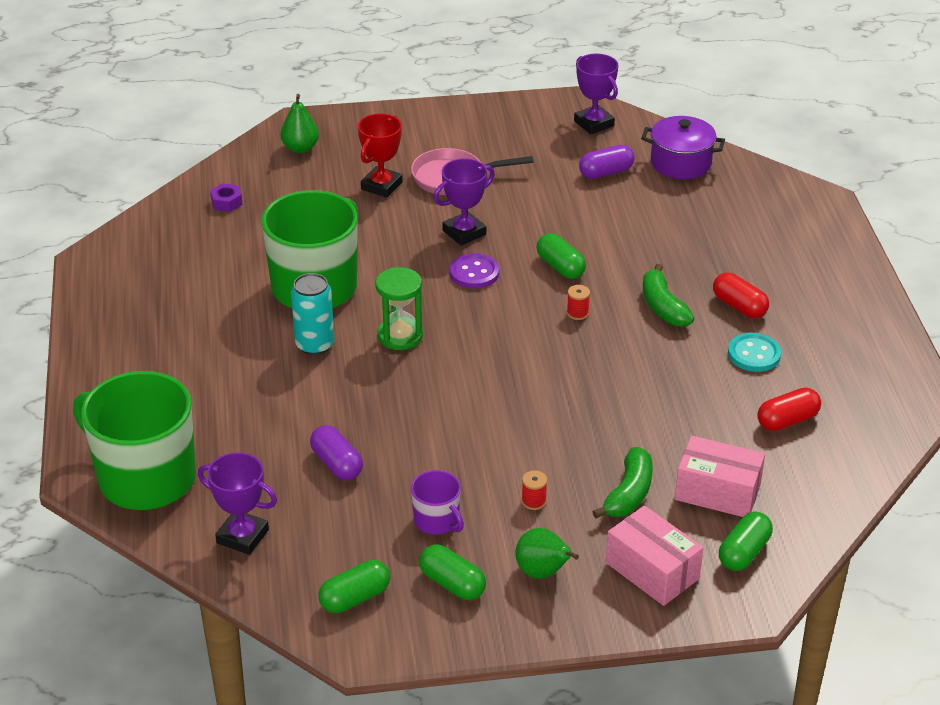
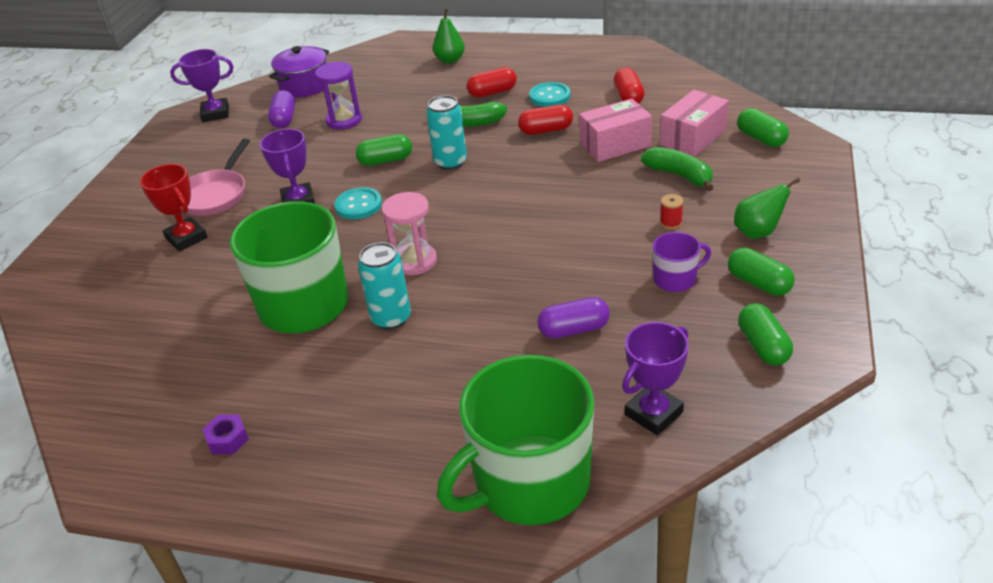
camera: 65 degrees left, 0 degrees up
(226, 202) = (109, 349): purple nut -> purple nut (227, 439)
(300, 148) = (73, 281): green pear -> green pear (450, 60)
(400, 336) = (414, 261): green hourglass -> pink hourglass
(452, 583) = (759, 283): green capsule -> green capsule turned 75 degrees clockwise
(474, 273) = (358, 205): purple button -> turquoise button
(577, 313) = (450, 162): red spool -> turquoise can
(623, 214) = (344, 120): none -> purple hourglass
(652, 570) = (769, 180): pink box -> pink box (615, 144)
(675, 368) = (546, 130): none -> red capsule

